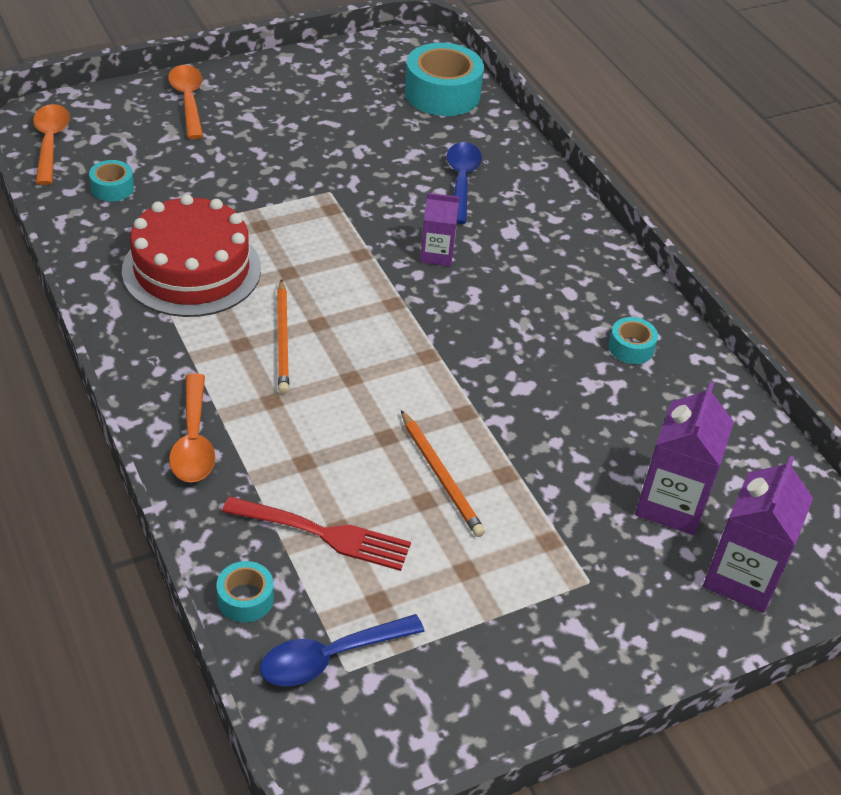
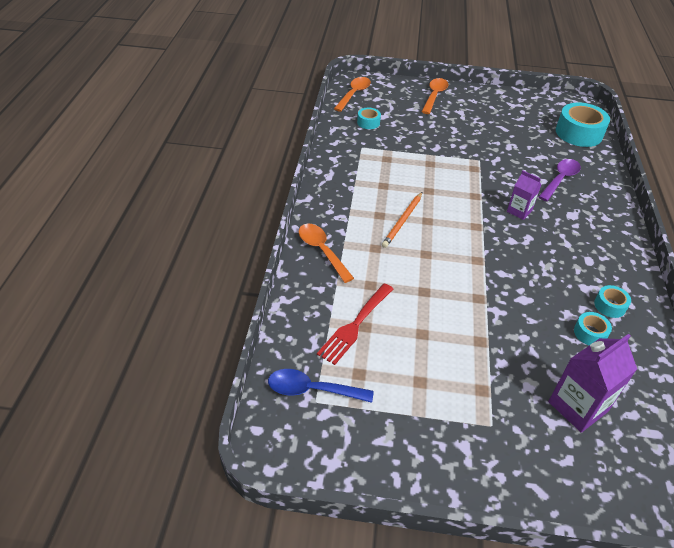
camera: 35 degrees right, 0 degrees up
(192, 269) = (380, 172): red cake -> none
(193, 441) = (322, 251): orange spoon -> orange spoon turned 120 degrees clockwise
(245, 598) = (291, 338): turquoise tape -> turquoise tape (590, 333)
(324, 534) = (355, 325): red fork -> red fork turned 75 degrees clockwise
(440, 475) = (441, 325): orange pencil -> none
(461, 181) = (560, 179): blue spoon -> purple spoon
(742, 577) = (599, 474): purple carton -> none

